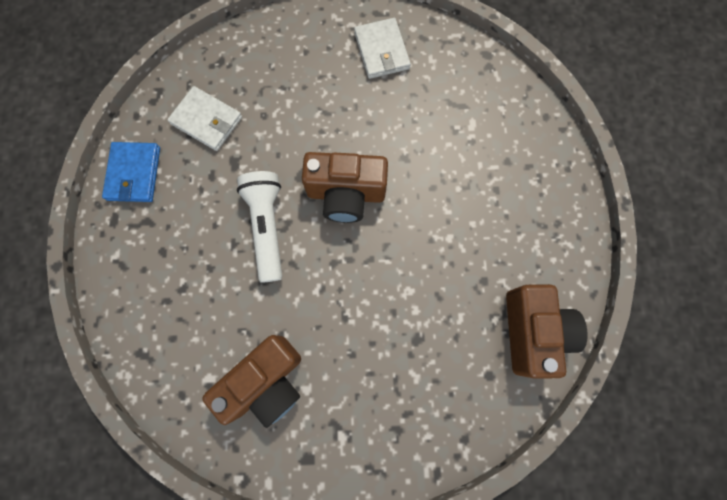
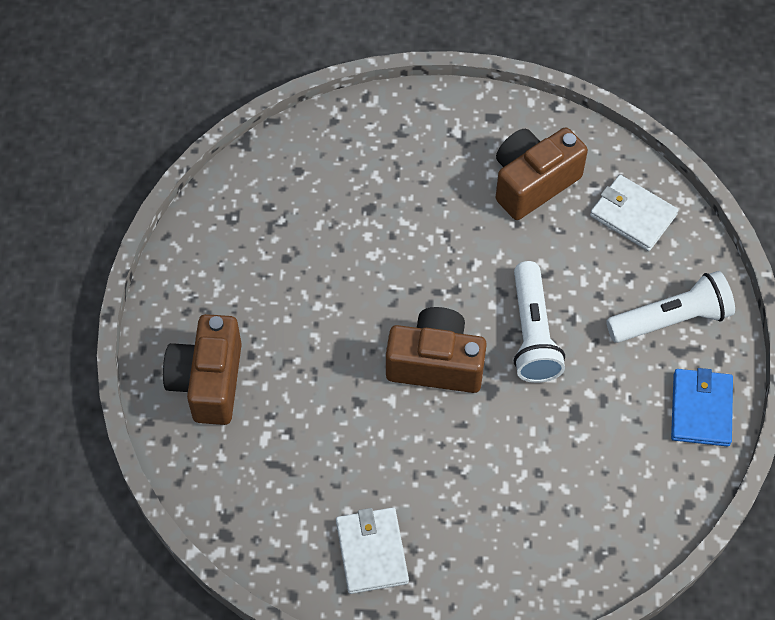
camera: 175 degrees left, 15 degrees down
(149, 250) = (671, 319): none -> white flashlight
(207, 120) = (613, 471): white wallet -> white wallet (633, 215)
(532, 331) = (244, 206): brown camera -> brown camera (208, 381)

